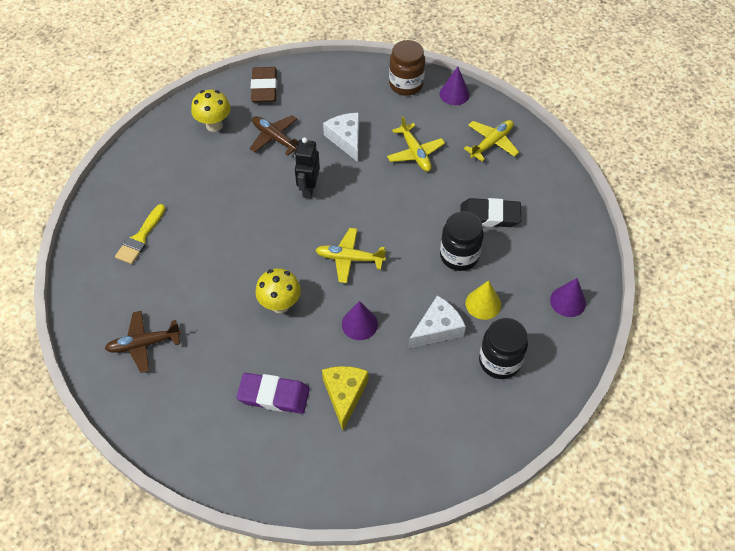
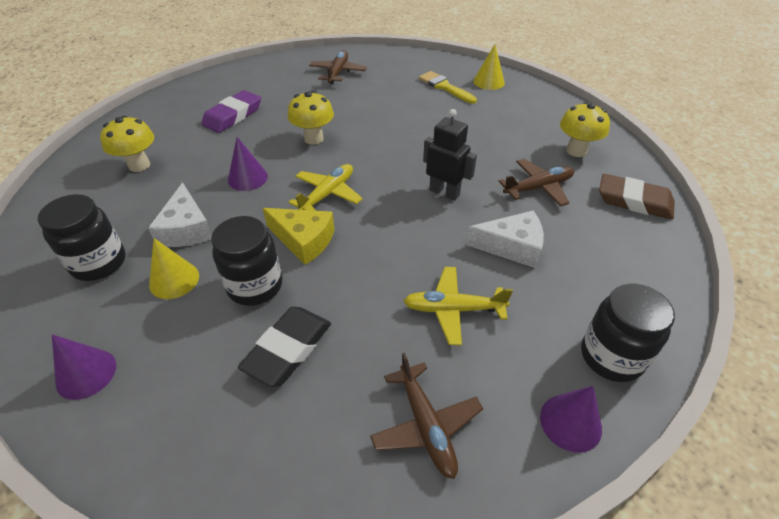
camera: 115 degrees right, 10 degrees down
(115, 206) = (489, 82): none -> yellow cone
(344, 394) = (191, 149): yellow cheese -> yellow cheese (304, 240)
(388, 422) = (139, 165): none -> yellow mushroom
(406, 85) = (611, 356): brown jar -> black jar
(491, 143) = (426, 426): yellow plane -> brown plane

